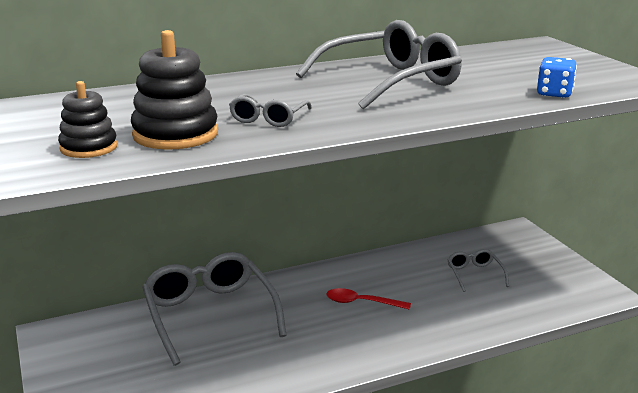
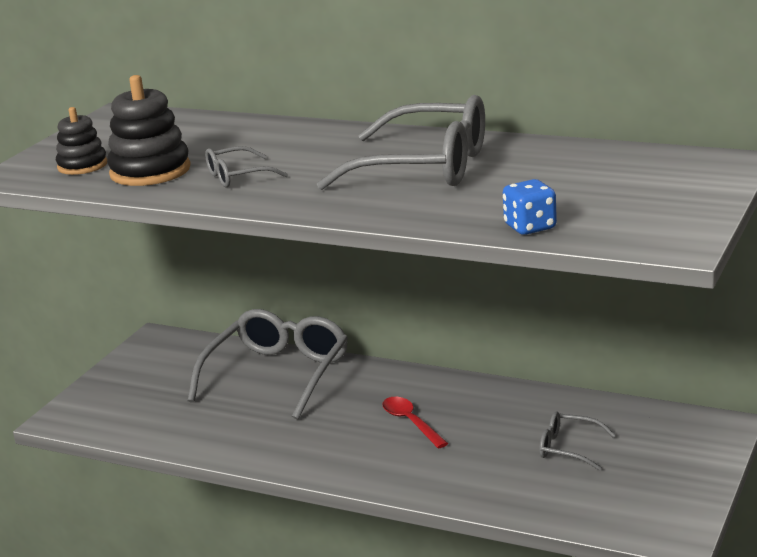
camera: 50 degrees right, 0 degrees up
(475, 274) = (568, 448): grey glasses -> grey glasses turned 105 degrees counterclockwise

